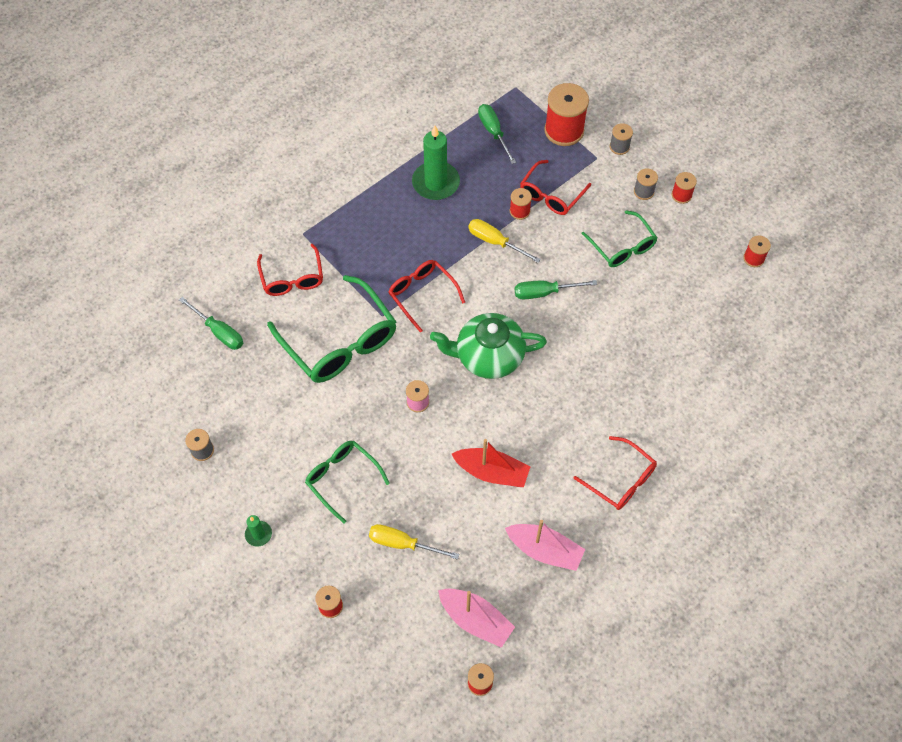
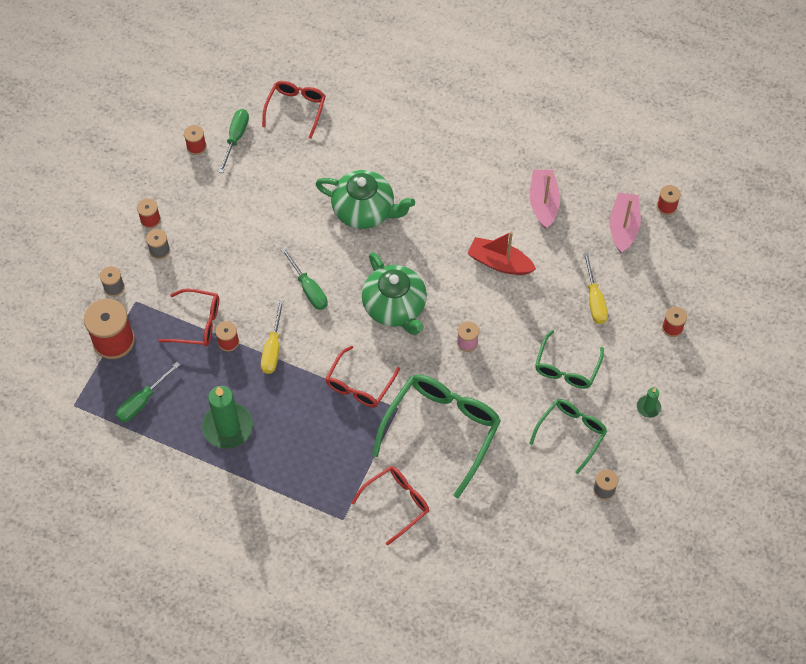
camera: 115 degrees left, 0 degrees up
(219, 332) = (485, 538): green screwdriver -> green screwdriver (236, 138)
(492, 472) = (499, 263): red boat -> red boat turned 60 degrees counterclockwise
(612, 374) = (364, 210): none -> green teapot
(621, 480) = (456, 173): red glasses -> red glasses (296, 109)
(622, 247) = (230, 246): green glasses -> green glasses (571, 433)

